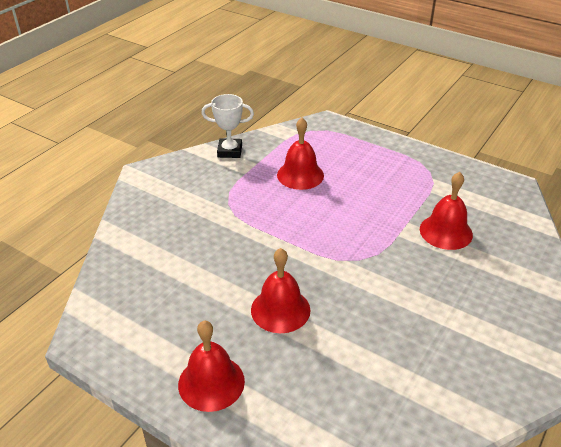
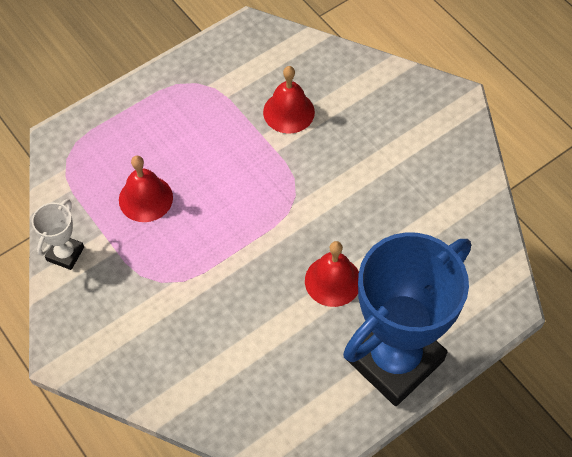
camera: 70 degrees left, 20 degrees up
(211, 382) = (394, 359): red bell -> blue trophy

